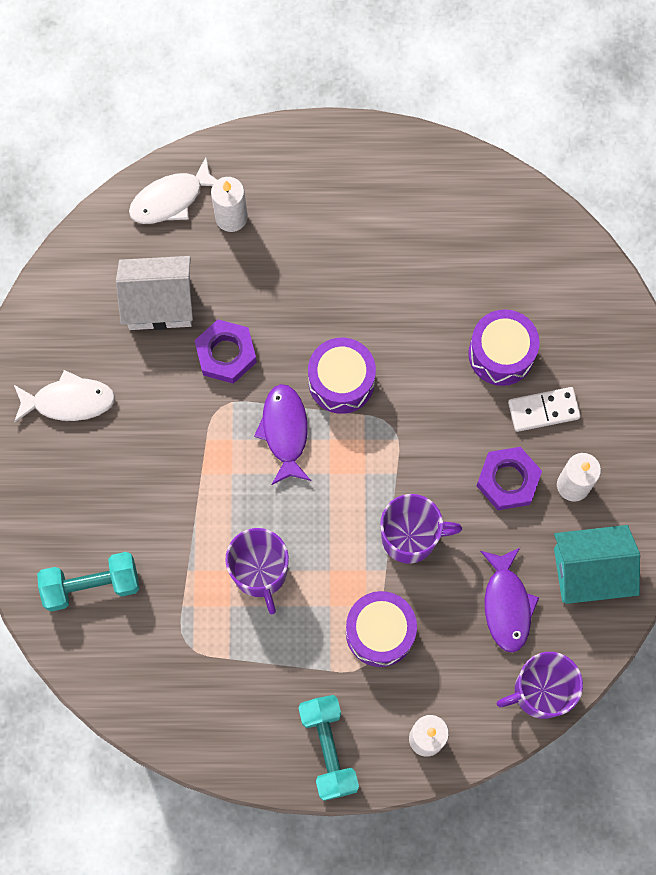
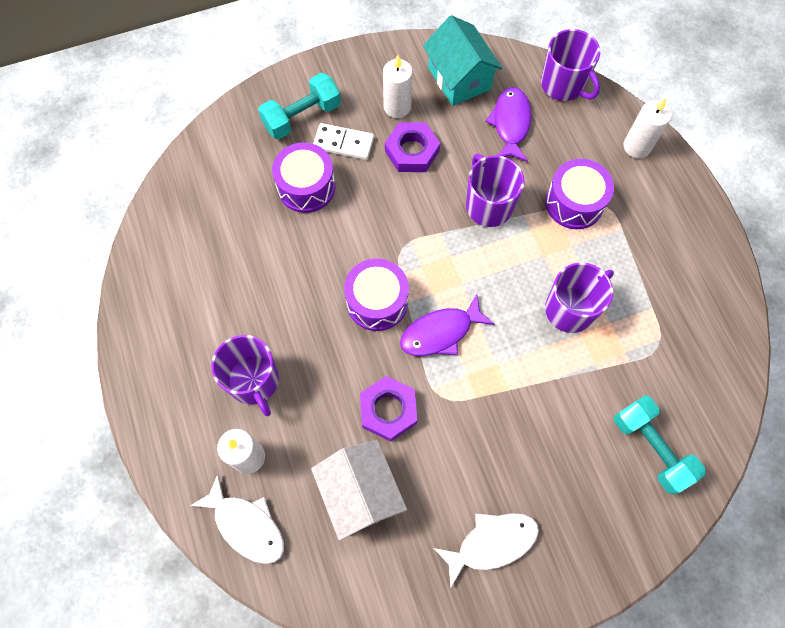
camera: 110 degrees left, 5 degrees down
(69, 401) = (491, 543): white fish -> white fish turned 90 degrees clockwise
(302, 242) = (254, 381): none -> purple mug
(328, 749) = (681, 210): turquoise dumbbell -> turquoise dumbbell (302, 117)
(507, 605) = (510, 124): purple fish -> purple fish turned 60 degrees counterclockwise
(543, 410) = (343, 143): white domino -> white domino turned 45 degrees counterclockwise

